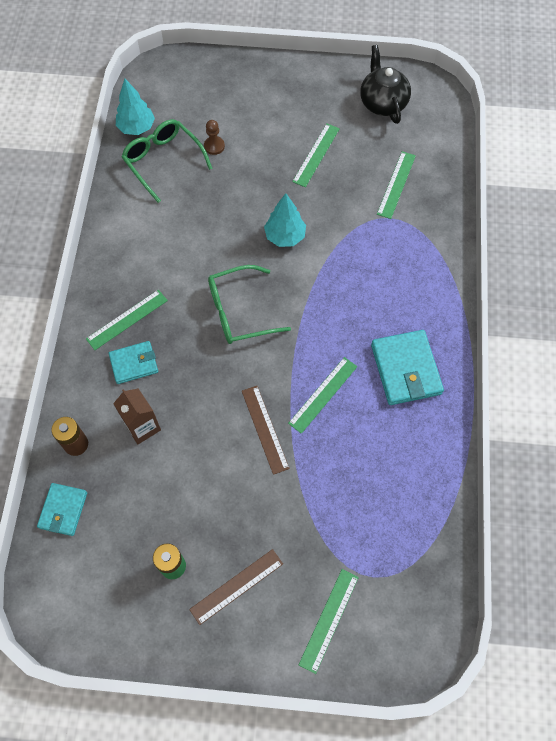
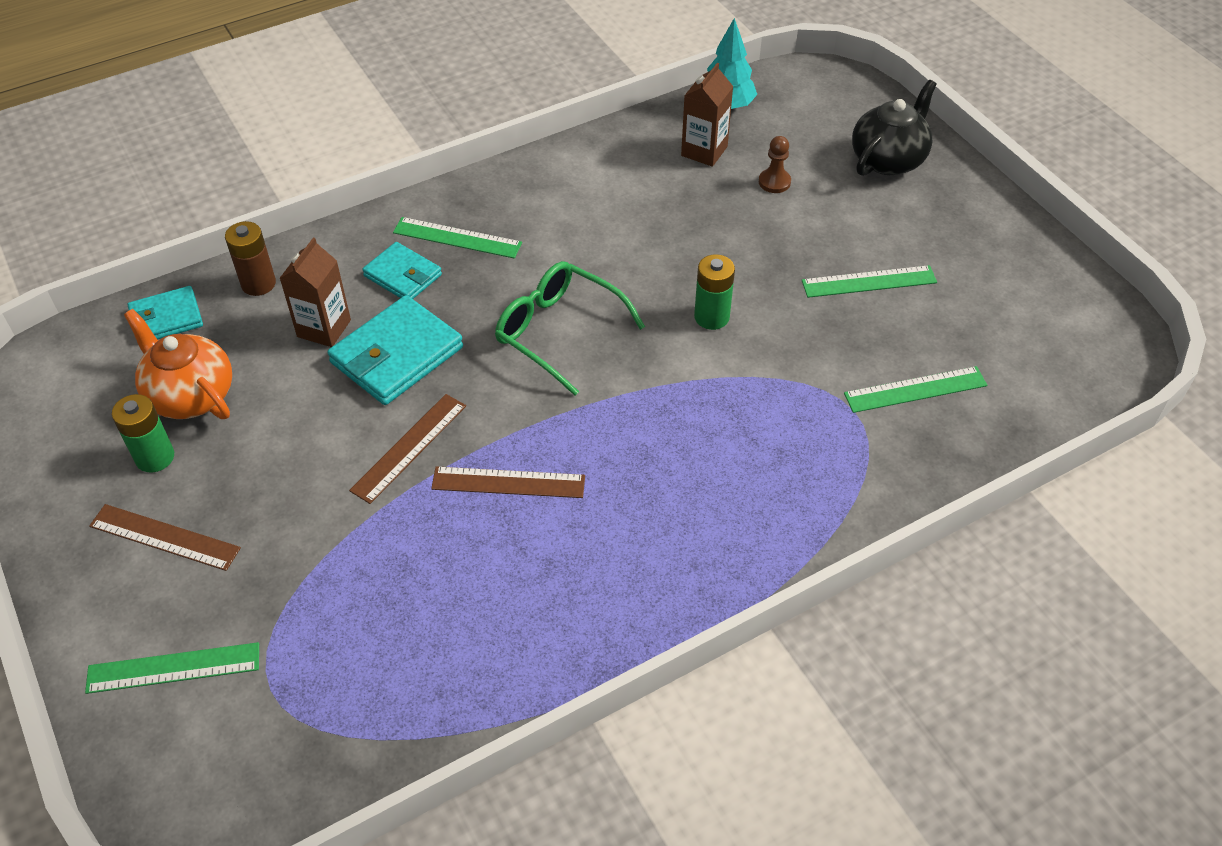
camera: 55 degrees right, 15 degrees down
(138, 525) = (190, 395): none -> orange teapot
(163, 161) = (704, 151): green glasses -> brown carton
(285, 236) = (711, 317): turquoise tree -> green battery
(323, 394) = (508, 483): green ruler -> brown ruler
(382, 103) = (1032, 305): black teapot -> black teapot (888, 159)
(405, 369) = (625, 557): turquoise wallet -> turquoise wallet (396, 355)

